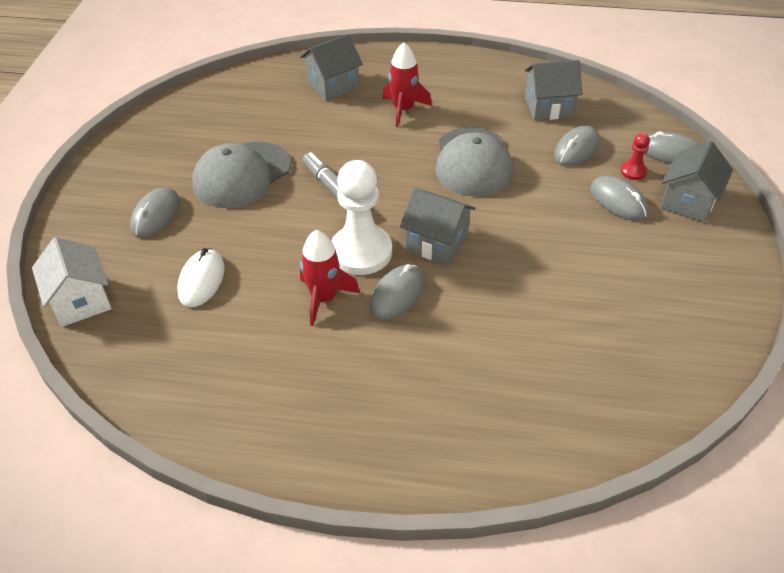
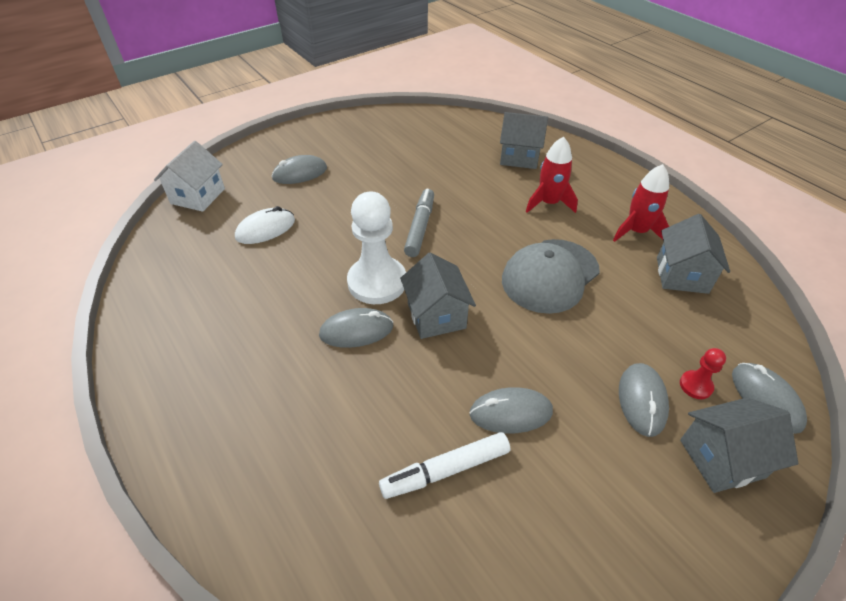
camera: 45 degrees right, 0 degrees up
(242, 175) = (379, 180): grey cap -> none
(324, 298) = (310, 295): red rocket -> red rocket (636, 231)
(548, 107) = (682, 275): grey house -> grey house turned 60 degrees clockwise
(570, 326) = (445, 470): none -> white marker
(576, 149) = (661, 327): grey mouse -> grey mouse (511, 413)

